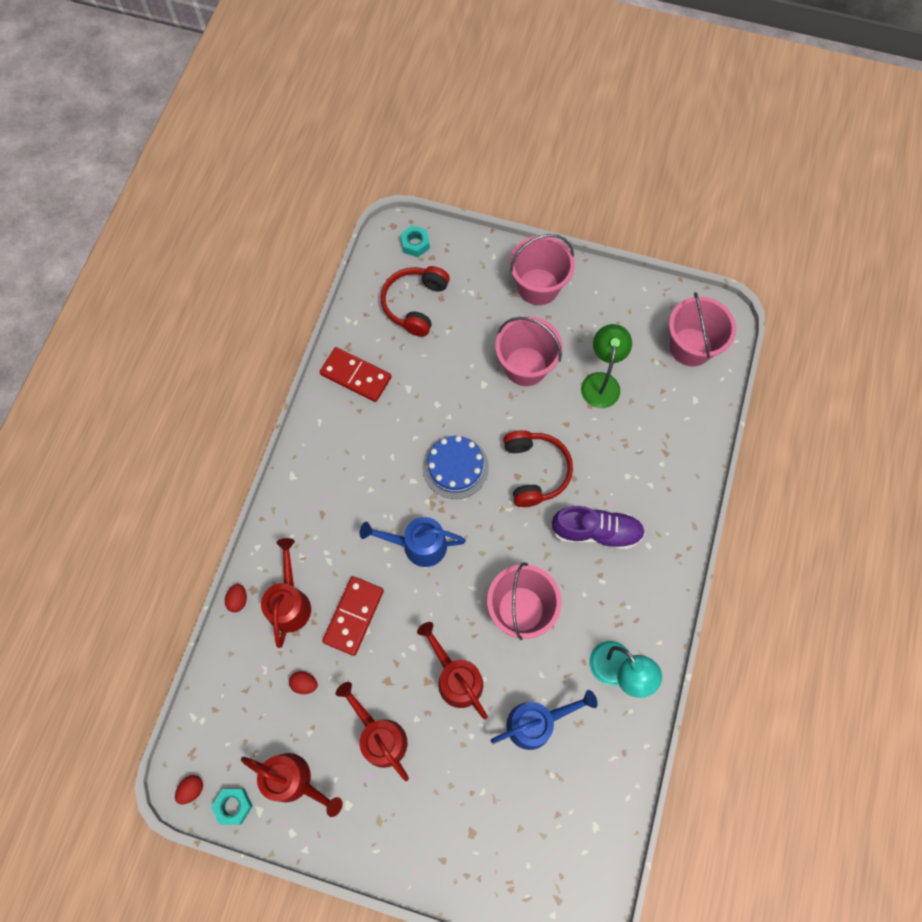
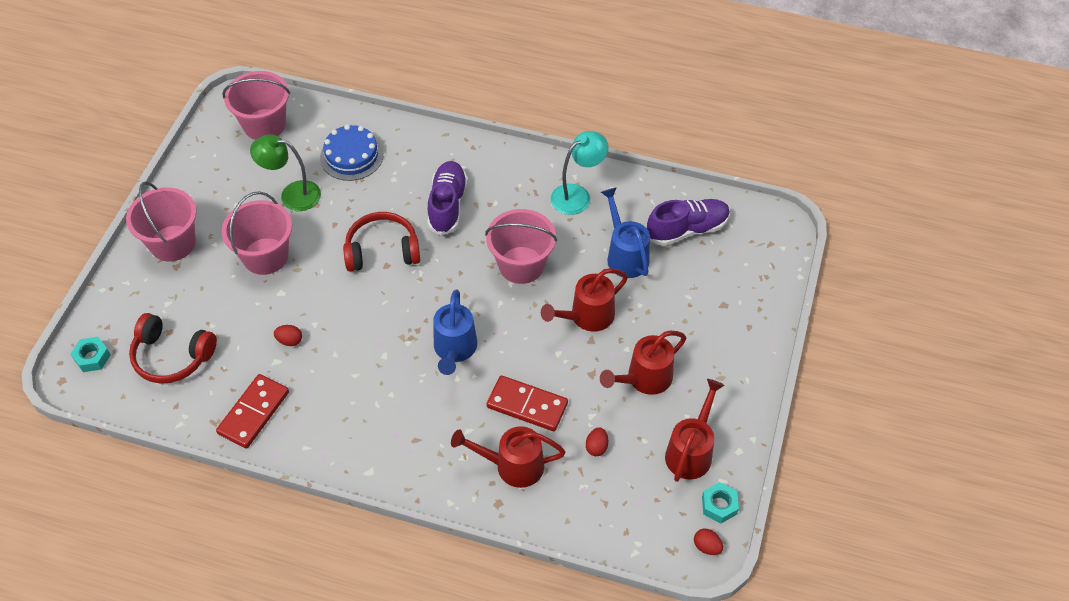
camera: 90 degrees left, 15 degrees down
(238, 600) = (509, 517): red egg -> red egg (290, 341)
(455, 467) = (372, 318): blue cake -> blue cake (351, 156)
(574, 797) = (687, 230): none -> purple shoe

